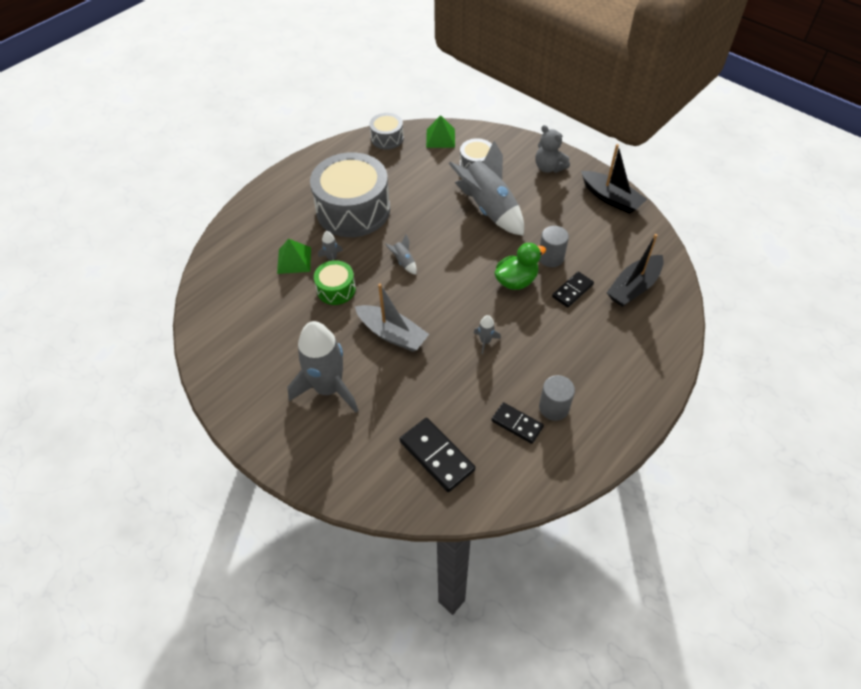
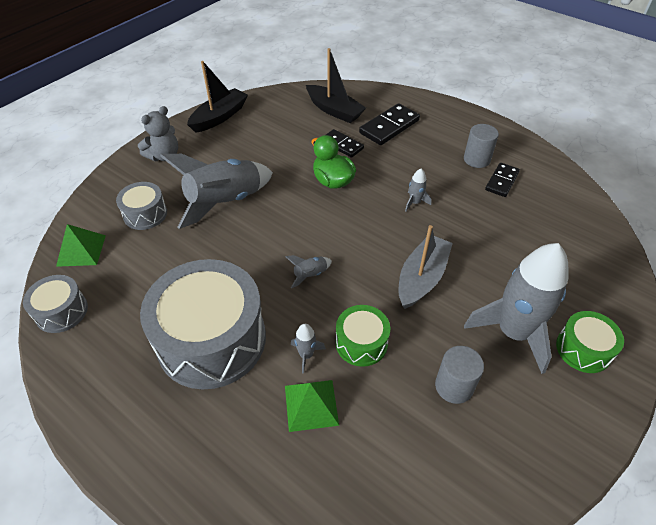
camera: 95 degrees left, 5 degrees down
(303, 435) = (583, 349): none -> green drum
(437, 456) = (557, 233): black domino -> black domino (389, 127)
(551, 257) = (300, 157): grey cylinder -> grey cylinder (454, 386)

